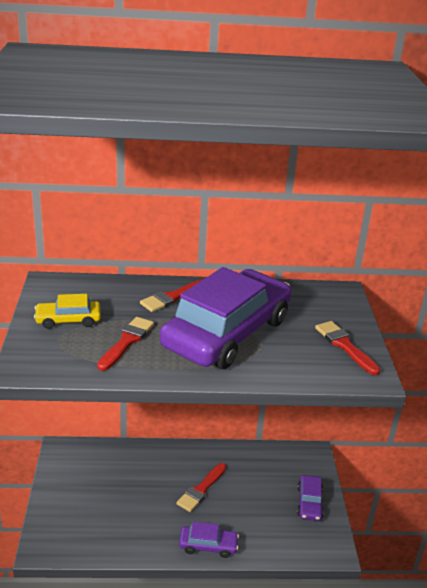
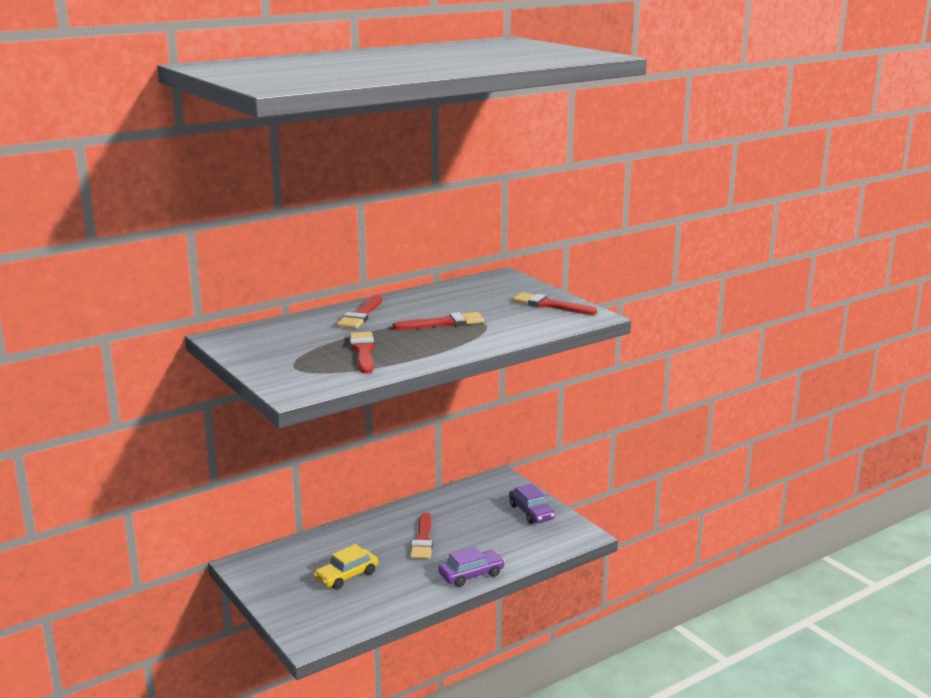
camera: 30 degrees left, 10 degrees down
(68, 320) = (285, 354): yellow car -> yellow car (346, 576)
(227, 333) = (443, 323): purple car -> red brush

